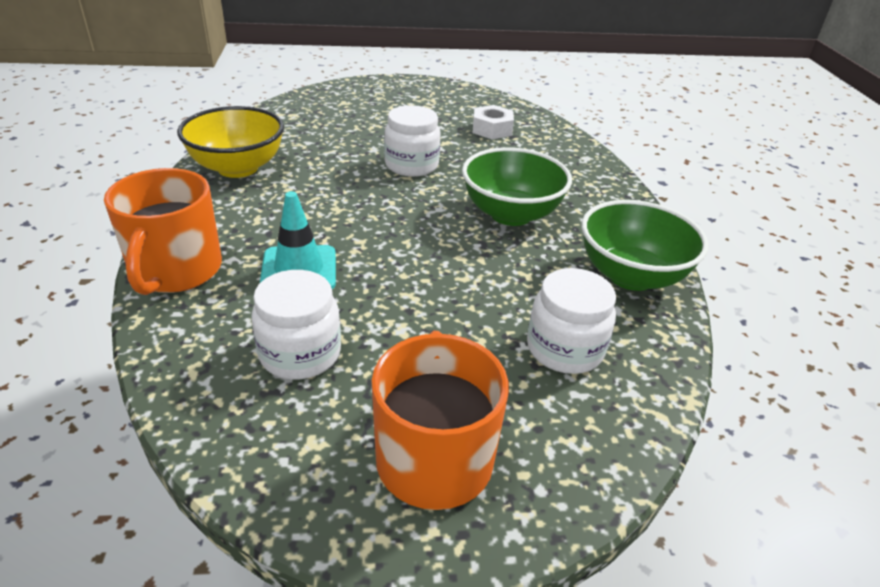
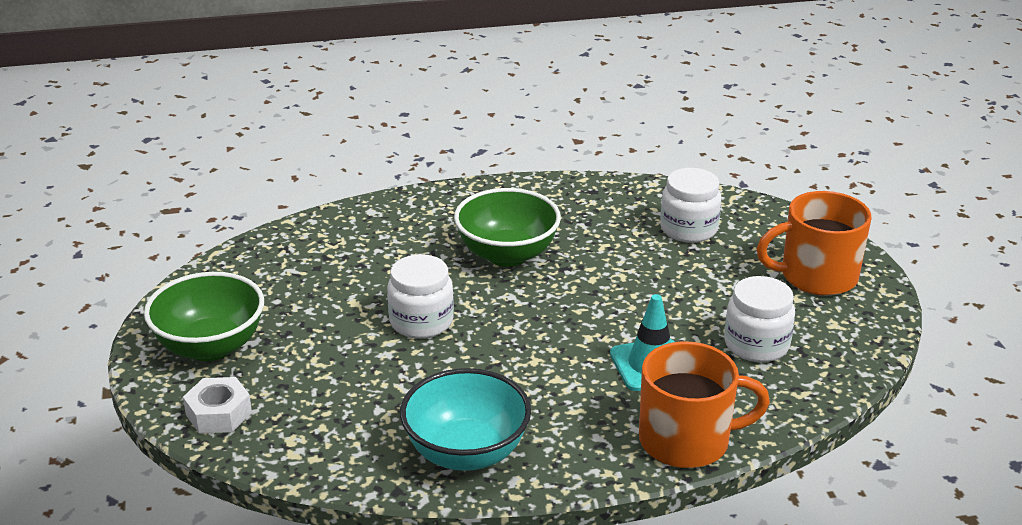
camera: 95 degrees left, 5 degrees down
(238, 168) = (466, 452): yellow bowl -> turquoise bowl
(492, 129) = (310, 271): white nut -> white nut (219, 414)
(631, 276) = (583, 198): green bowl -> green bowl (210, 346)

